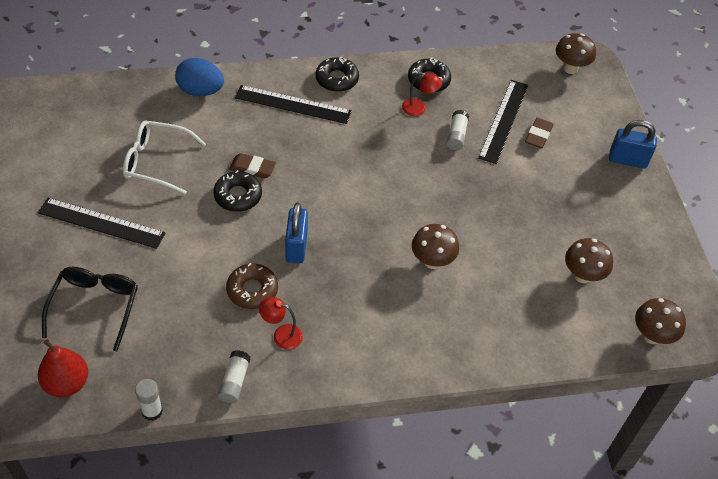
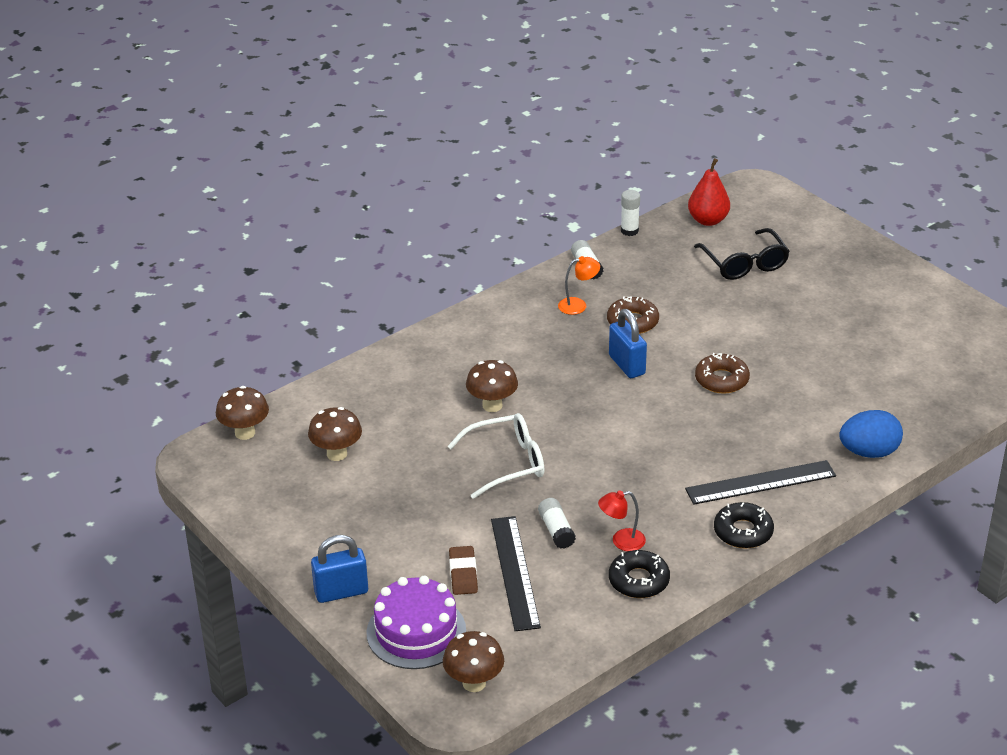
camera: 155 degrees right, 15 degrees down
(101, 223) = (812, 312): black ruler -> none
(156, 162) = (827, 373): white glasses -> white glasses (507, 463)
(238, 196) = (721, 380): black donut -> brown donut
(252, 168) = (734, 407): brown eraser -> none
(281, 335) = (578, 305): red lamp -> orange lamp
(590, 112) = (416, 632): none -> purple cake

